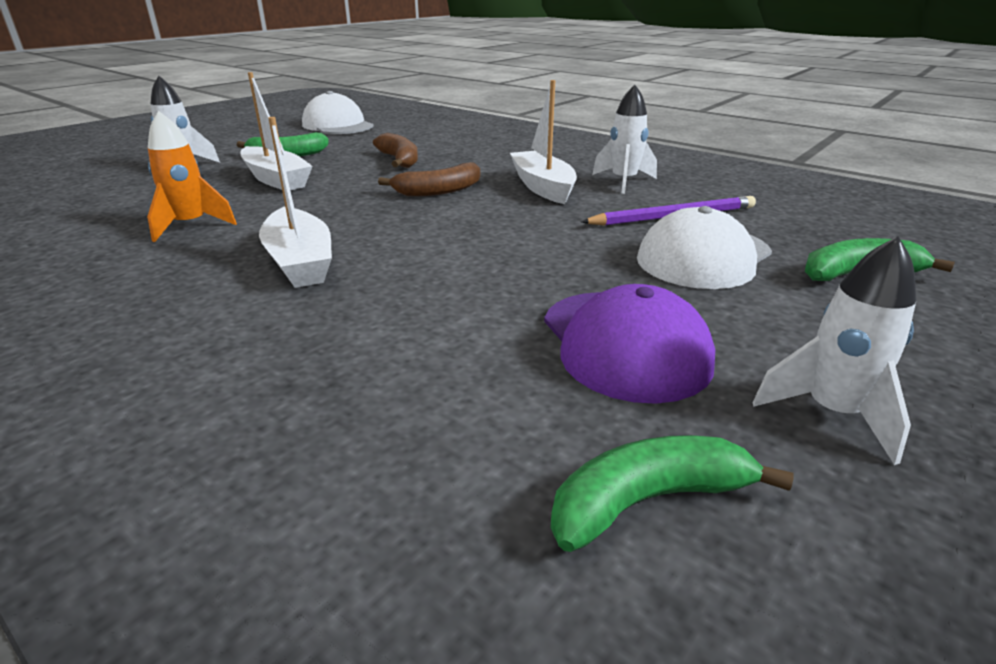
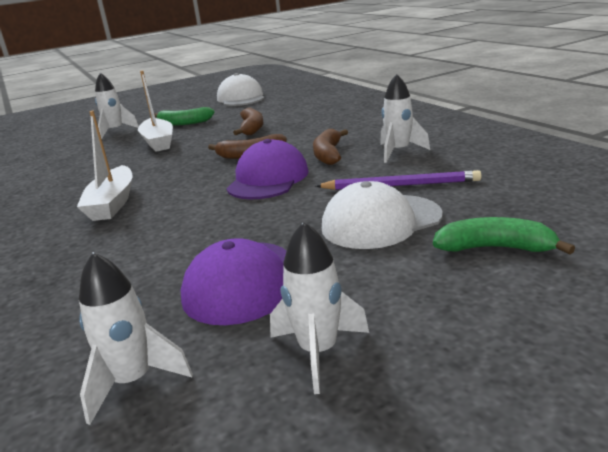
camera: 25 degrees right, 5 degrees down
(190, 226) = (80, 174): orange rocket -> none
(500, 218) = (268, 179): none -> purple cap
(543, 187) = (328, 154): white boat -> brown banana
(648, 501) = (133, 381): green banana -> white rocket

